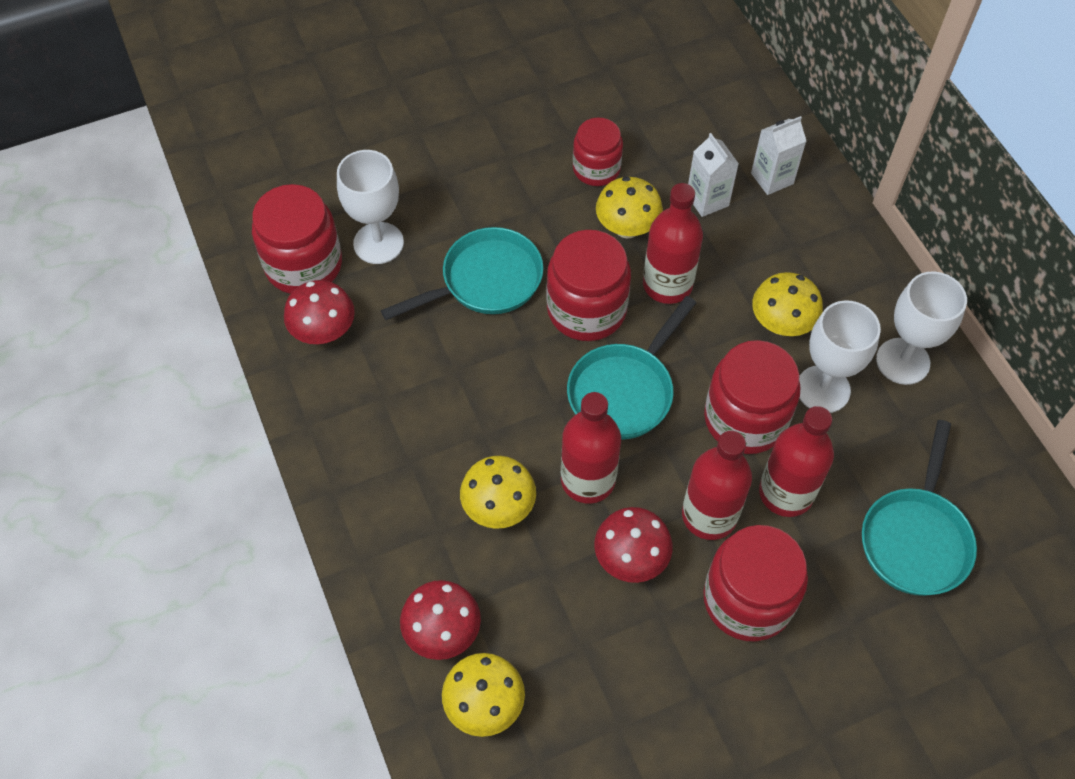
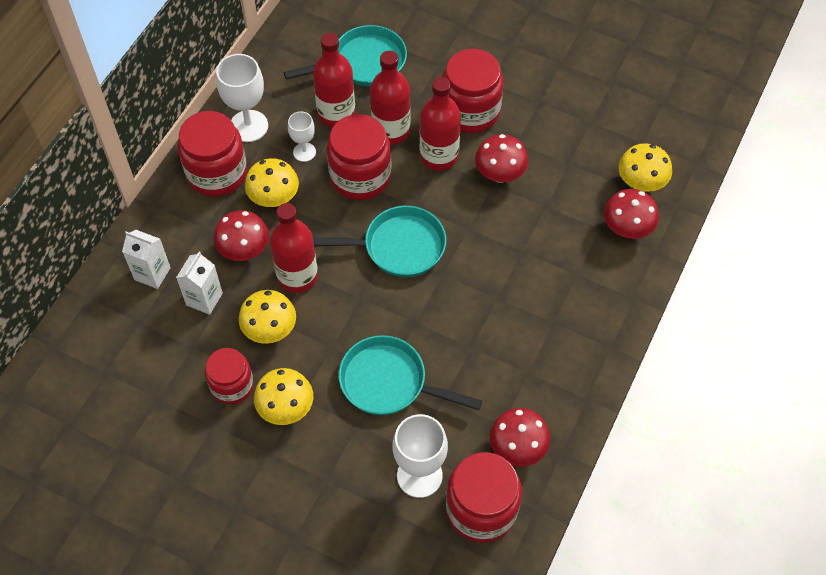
camera: 130 degrees left, 0 degrees up
(499, 507) = (534, 256): yellow mushroom -> yellow mushroom (286, 408)
(586, 310) = (358, 307): red jar -> red jar (217, 173)
(588, 480) = (474, 225): red bottle -> red bottle (336, 114)
(736, 261) = (244, 250): none -> red mushroom
(823, 389) = (304, 152): white goblet -> white goblet, size x0.58

